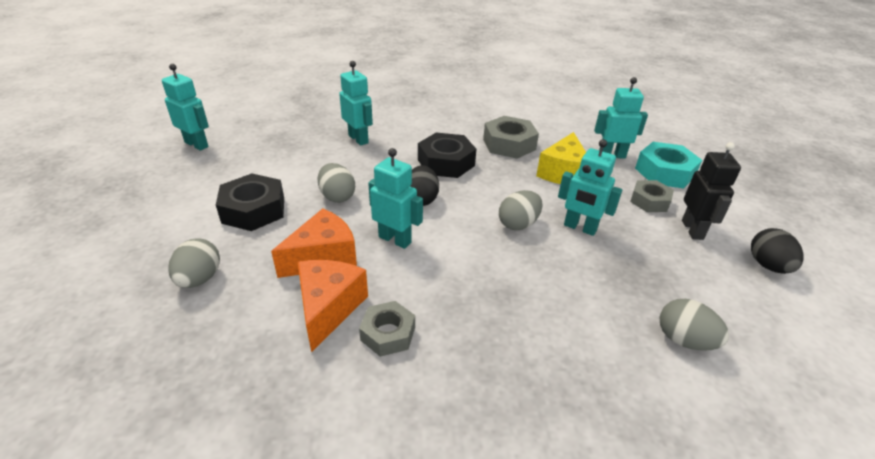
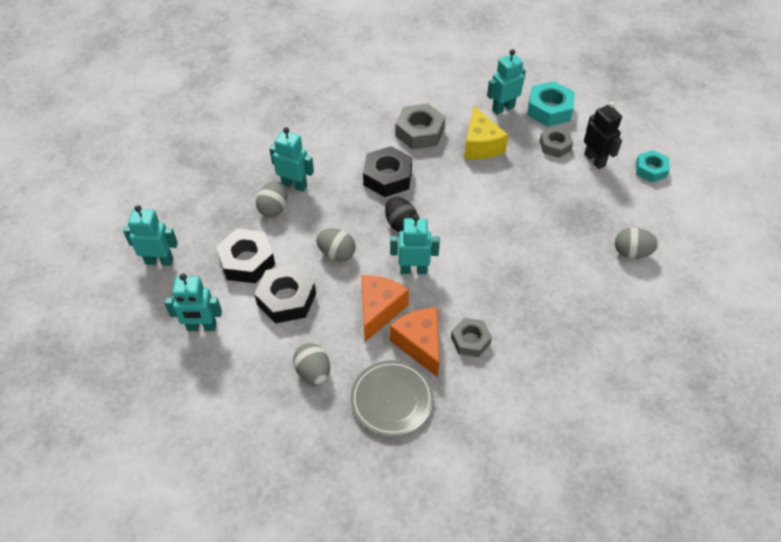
camera: 30 degrees left, 15 degrees up
(238, 347) = (392, 400): none -> grey plate
(258, 171) = (247, 261): none -> black nut
(518, 224) = (484, 212): grey egg -> grey egg (274, 208)
(580, 228) = (525, 195): turquoise robot -> turquoise robot (202, 327)
(768, 266) = (650, 170): black egg -> turquoise nut

